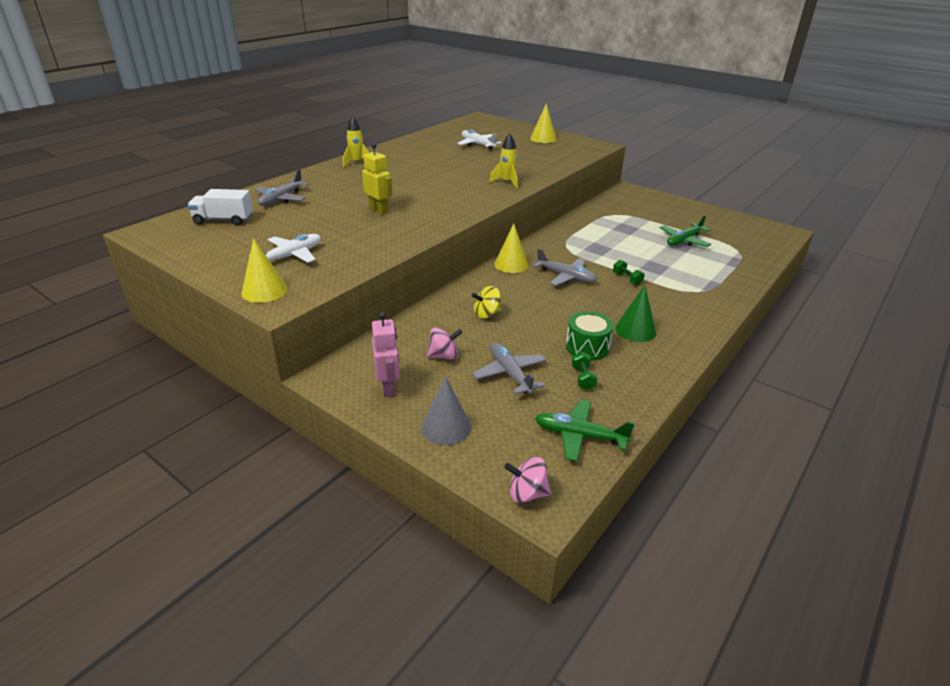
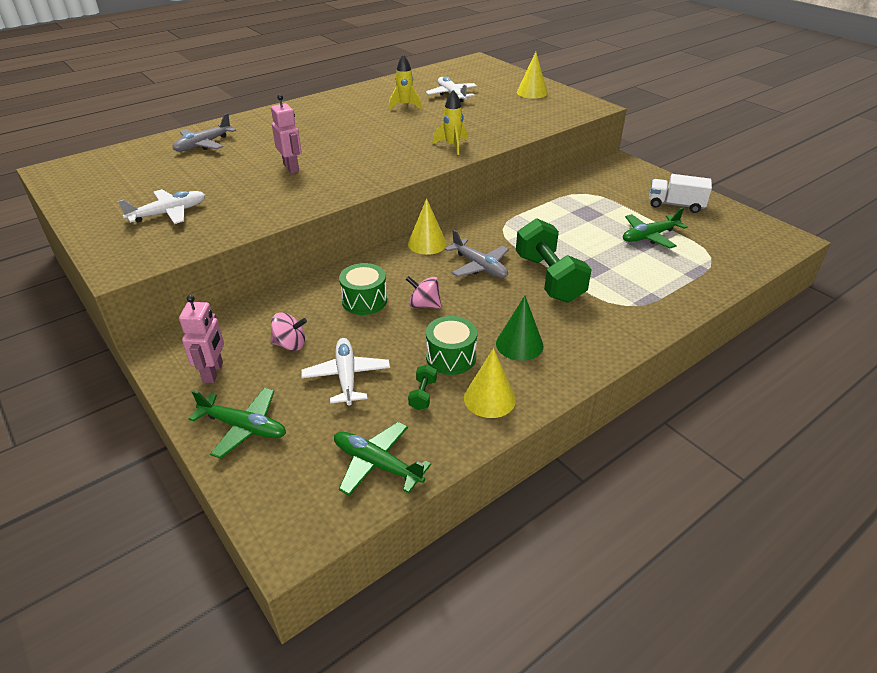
camera: 15 degrees right, 5 degrees up
(223, 220) = (132, 164): white truck -> white truck (675, 205)
(264, 291) = (118, 250): yellow cone -> yellow cone (489, 398)
(357, 162) = (307, 107): yellow rocket -> yellow rocket (405, 106)
(379, 210) = (291, 168): yellow robot -> pink robot
(446, 427) = (244, 427): grey cone -> green plane
(486, 314) = (364, 301): yellow spinning top -> green drum
(510, 374) = (346, 376): grey plane -> white plane
(527, 493) = (280, 521): pink spinning top -> pink spinning top (424, 305)
(627, 279) = (549, 278): green dumbbell -> green dumbbell, size x2.46

